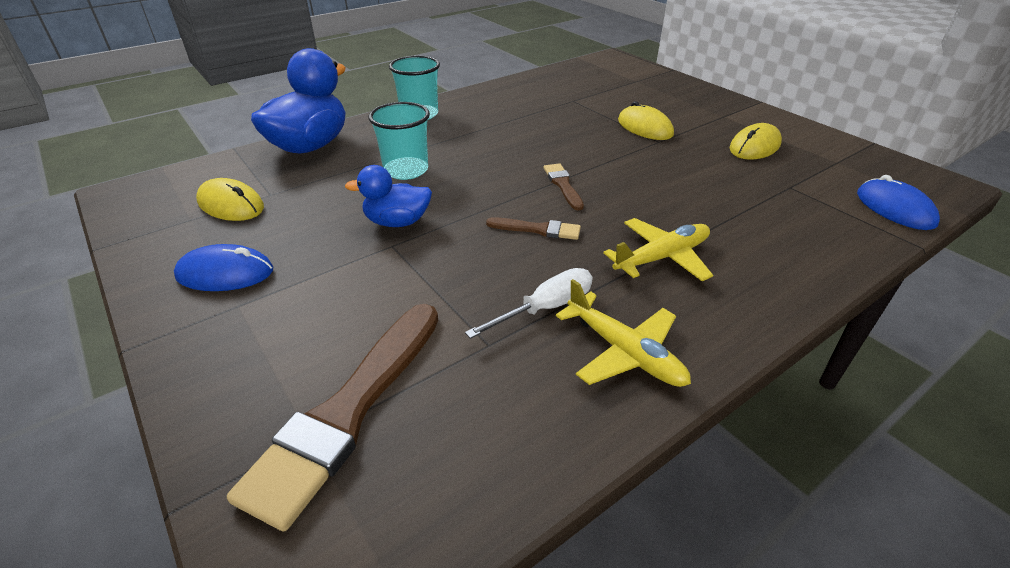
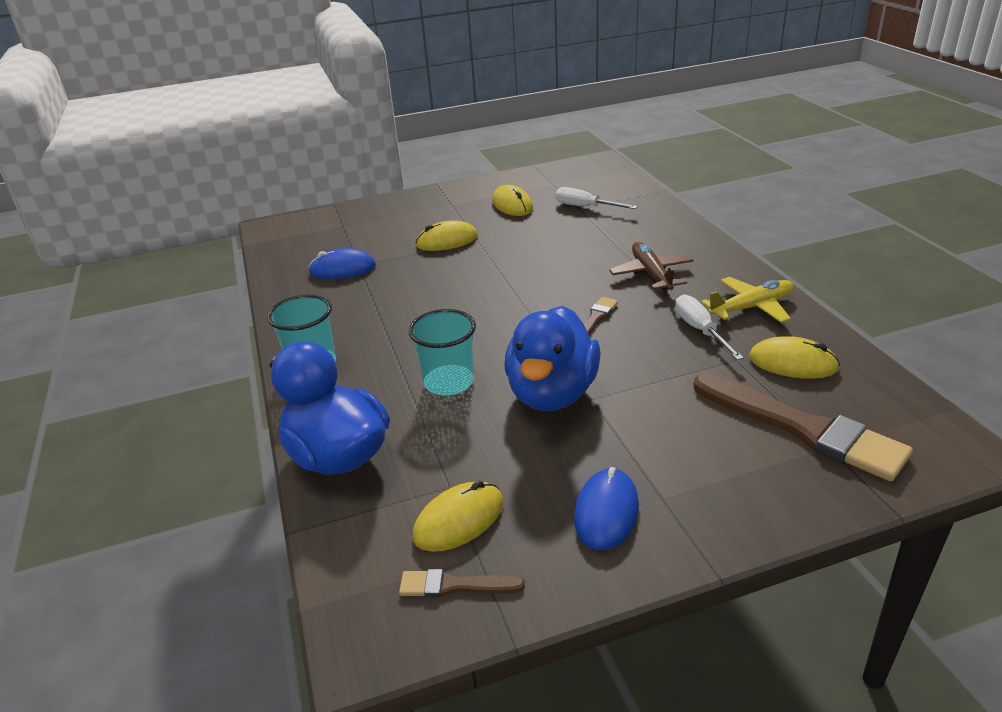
camera: 70 degrees left, 5 degrees down
(397, 222) = (552, 393): blue duck -> blue duck, size x1.72
(495, 399) = (793, 363): none -> yellow mouse
(563, 185) = (528, 297): brown brush -> brown brush (455, 585)
(661, 258) = (651, 274): yellow plane -> brown plane
(796, 191) = (585, 207): none -> white screwdriver
(895, 209) = (621, 184): blue mouse -> blue mouse (342, 269)

